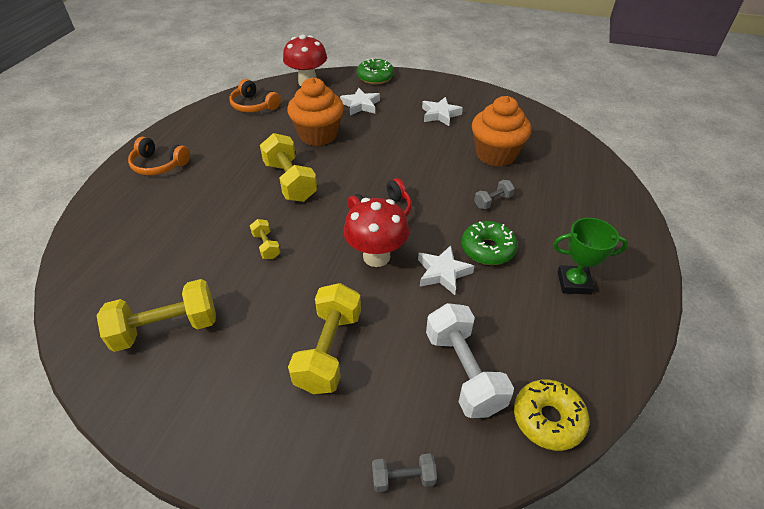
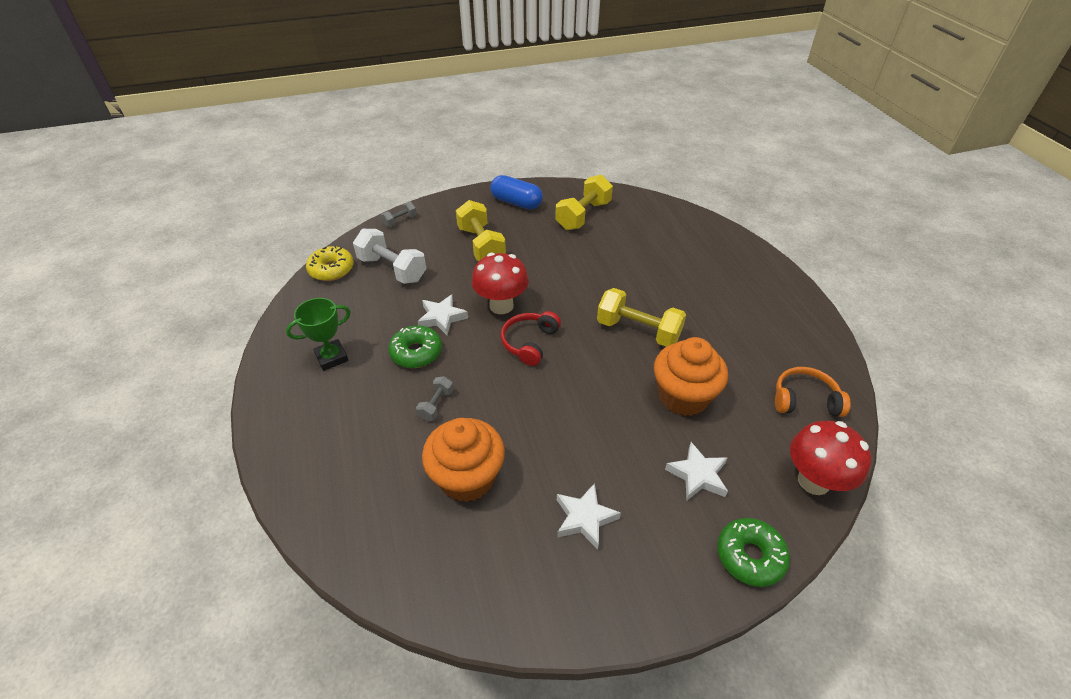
camera: 145 degrees right, 0 degrees up
(159, 165) = (761, 290): orange headphones -> none
(210, 409) = (516, 202): none -> blue capsule
(266, 246) = (587, 276): yellow dumbbell -> none

